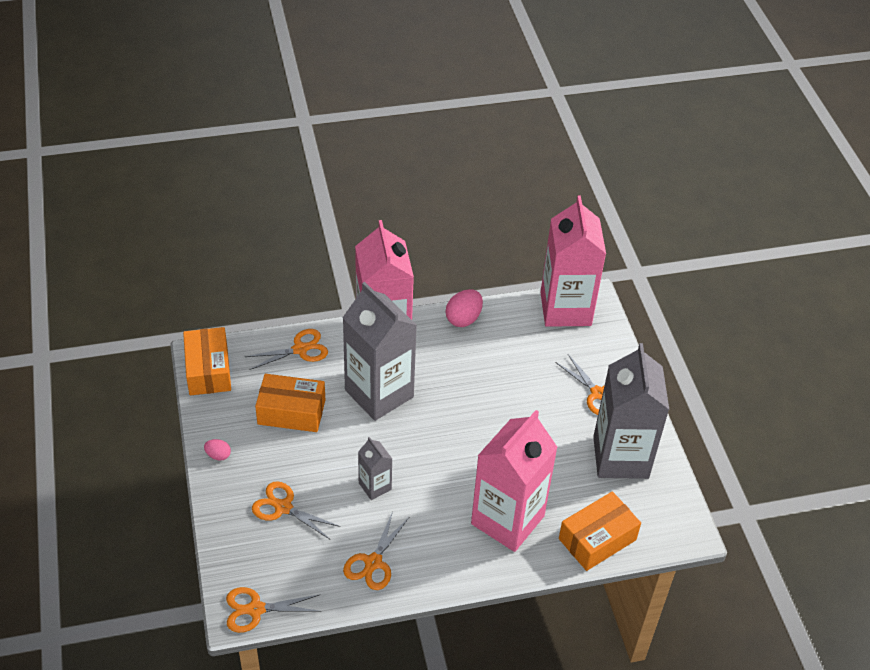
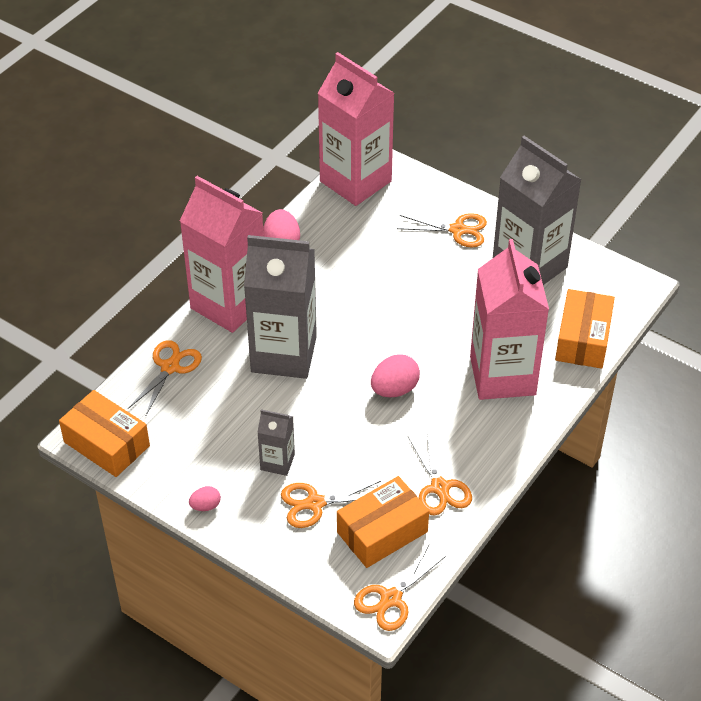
camera: 40 degrees left, 0 degrees up
(291, 412) = (226, 423): orange box -> orange box (382, 532)
(375, 486) = (370, 429): grey carton -> grey carton (277, 462)
(422, 472) = (394, 389): none -> pink egg

